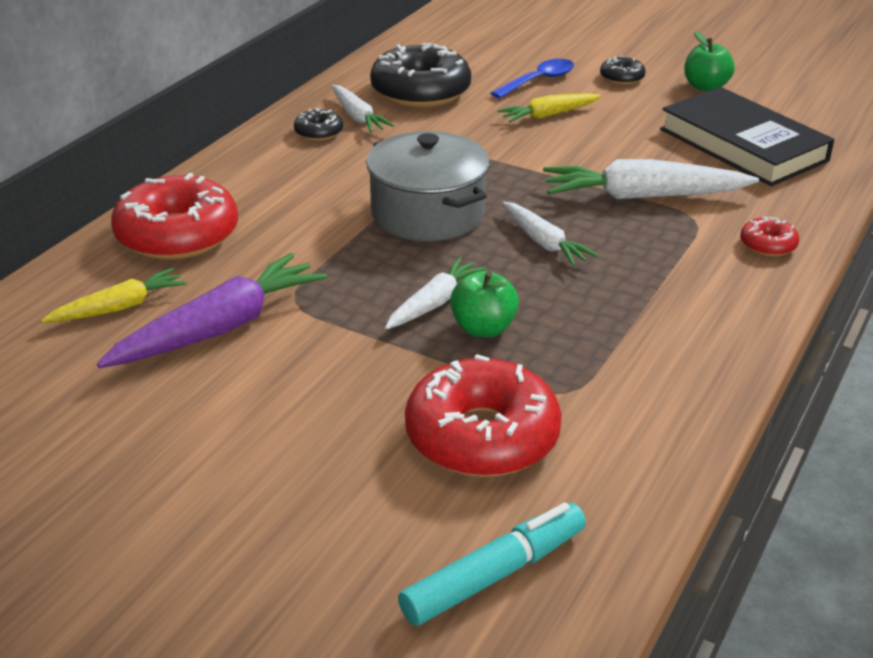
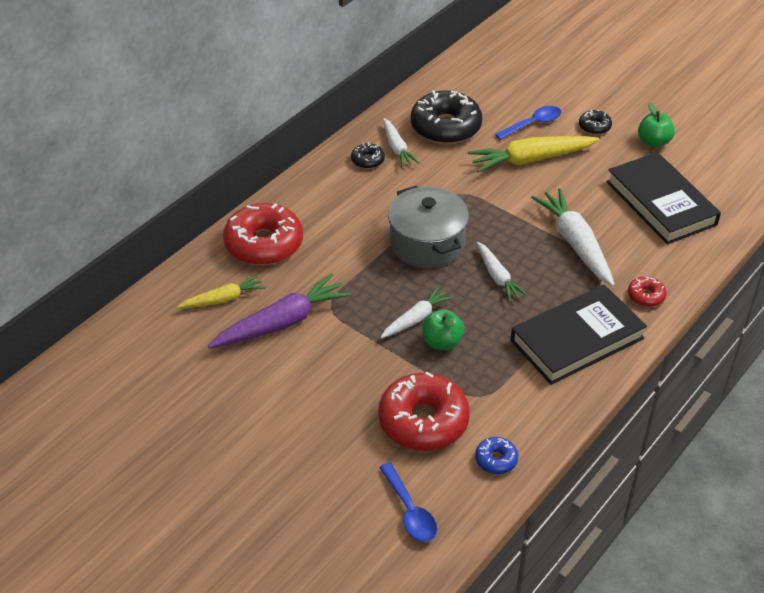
camera: 10 degrees right, 10 degrees up
(494, 575) = (410, 511): turquoise marker -> blue spoon
(548, 115) = (531, 160): yellow carrot -> yellow carrot, size x1.69
(619, 478) = (496, 459): none -> blue donut
(643, 196) = (575, 244): white carrot -> white carrot turned 60 degrees clockwise
(689, 305) = (577, 339): none -> black book

